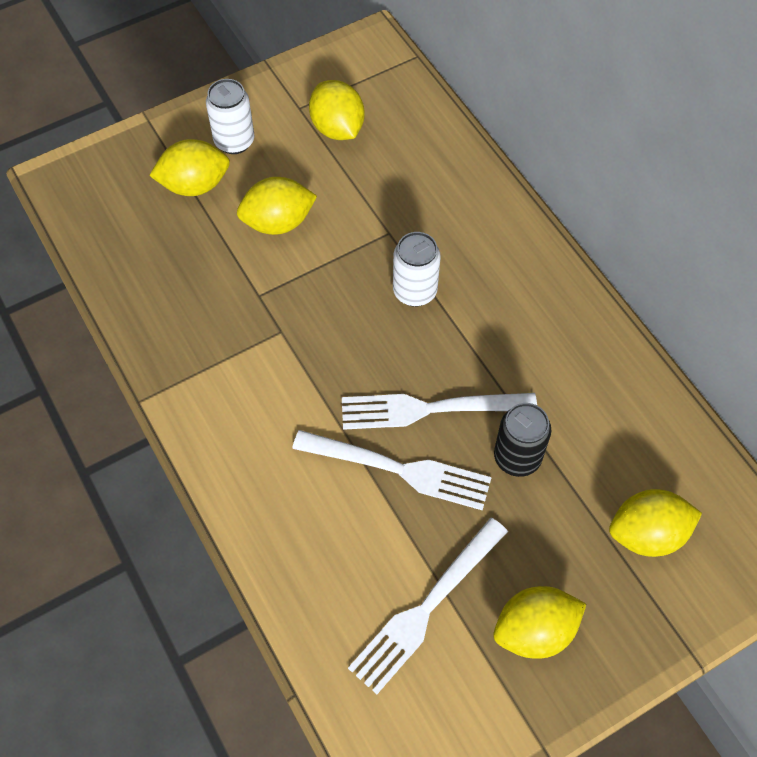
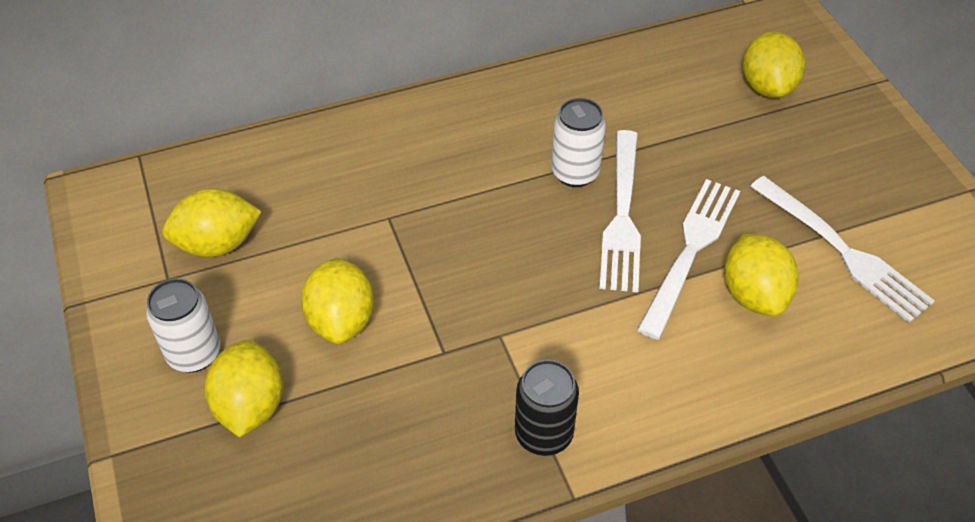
camera: 80 degrees left, 10 degrees down
(414, 291) = (474, 206): white can -> white can (575, 173)
(517, 457) = (684, 158): black can -> black can (543, 434)
(534, 631) = (862, 177): yellow lemon -> yellow lemon (754, 294)

